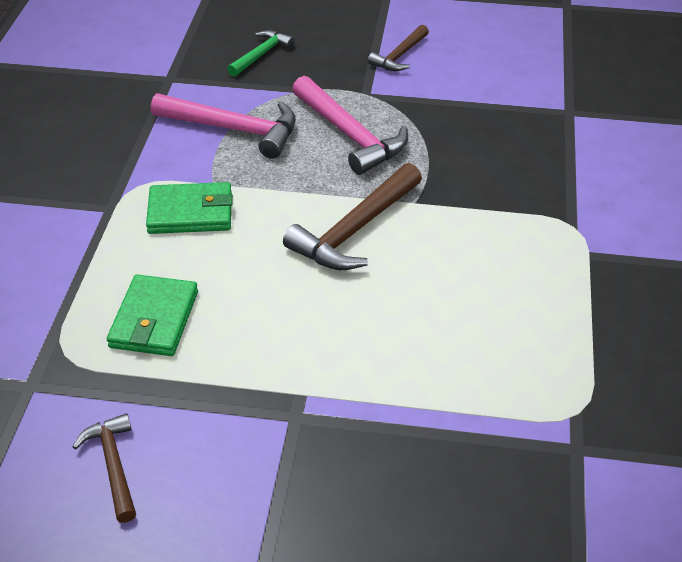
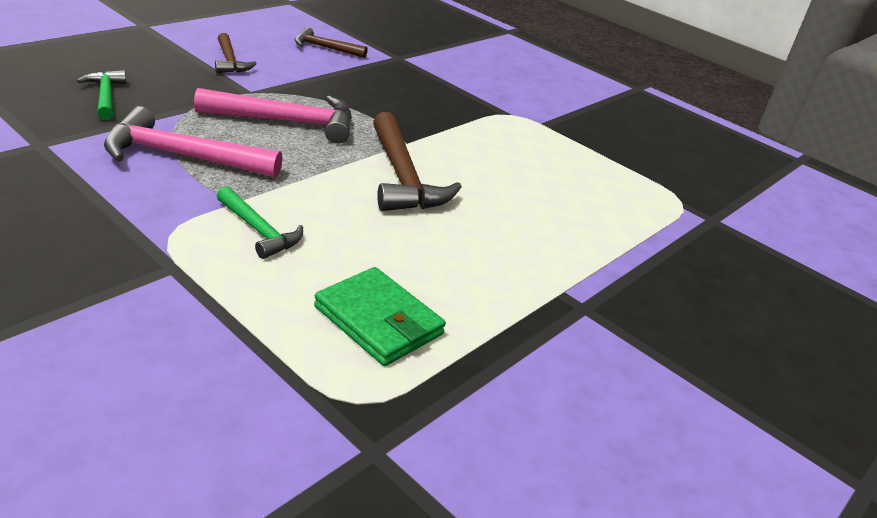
camera: 60 degrees left, 10 degrees down
(113, 465) = (552, 442): brown hammer -> brown hammer (325, 48)
(190, 213) = (259, 230): green wallet -> green hammer
(234, 129) = (182, 156): pink hammer -> pink hammer turned 135 degrees counterclockwise

